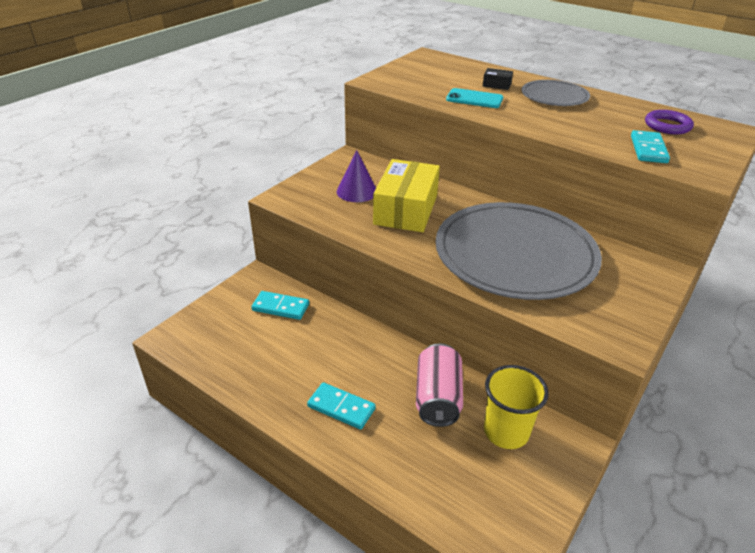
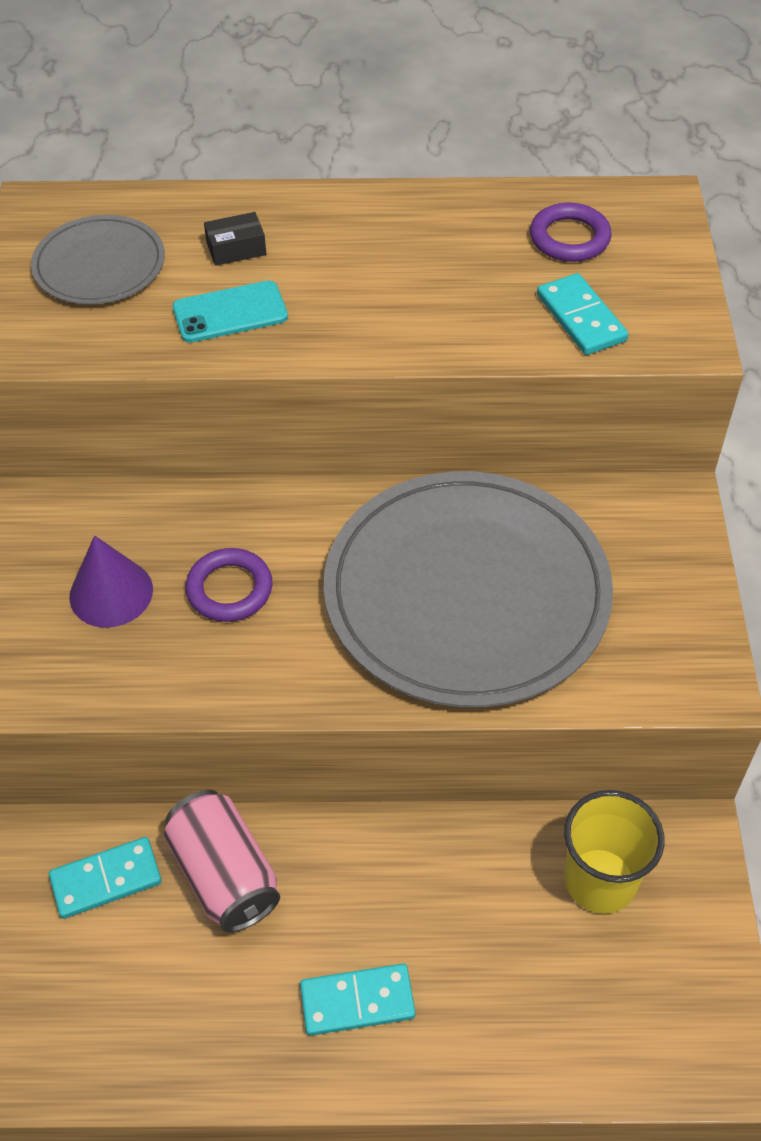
camera: 35 degrees left, 15 degrees up
(406, 209) = (229, 589): yellow box -> purple ring
(437, 398) = (476, 887): pink can -> pink can (224, 874)
(554, 96) = (354, 237): grey plate -> grey plate (99, 265)

